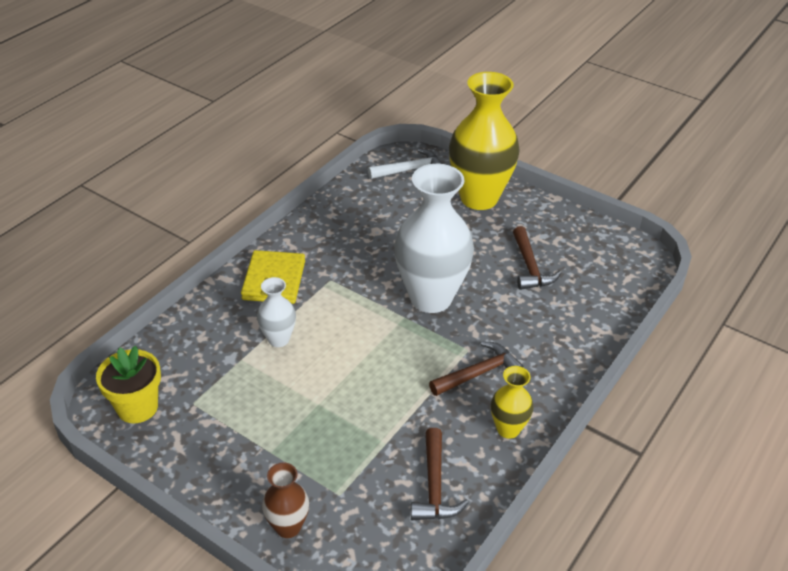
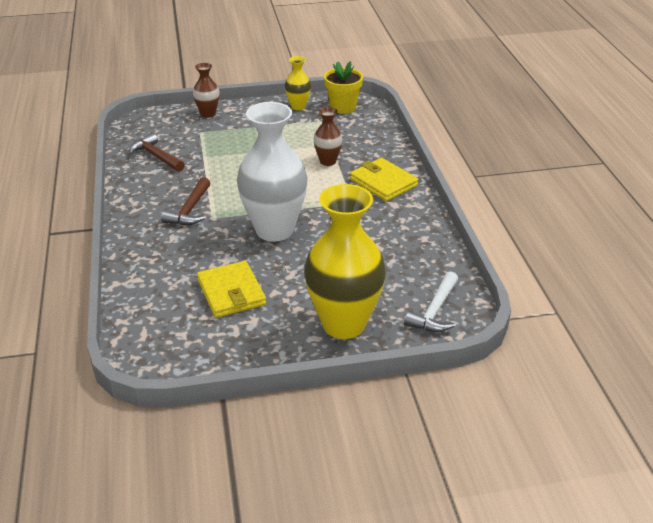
camera: 135 degrees right, 5 degrees down
(278, 339) = (328, 161): white vase -> brown vase
(508, 429) = (141, 195): yellow vase -> yellow vase (298, 106)
(530, 267) = (231, 292): brown hammer -> yellow wallet

